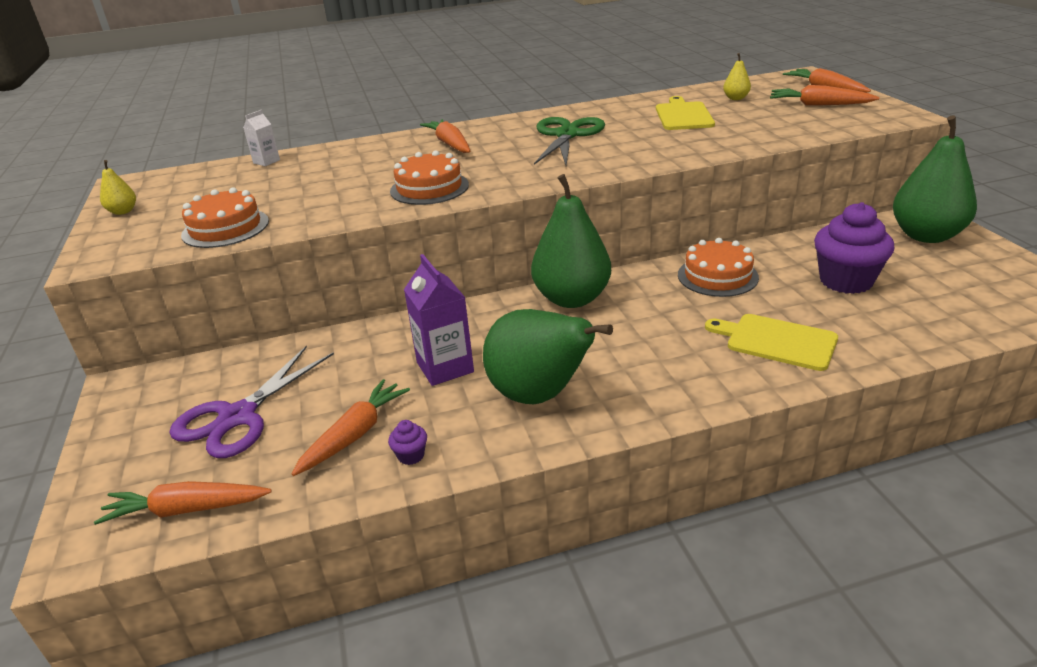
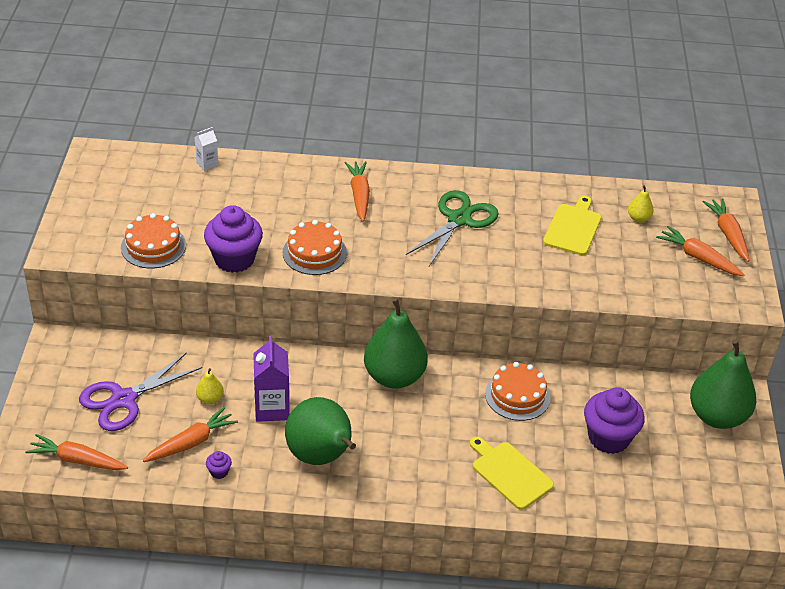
camera: 15 degrees right, 10 degrees up
(123, 211) = (86, 195): yellow pear -> yellow pear (210, 399)
(335, 214) = (234, 259): none -> purple cupcake

